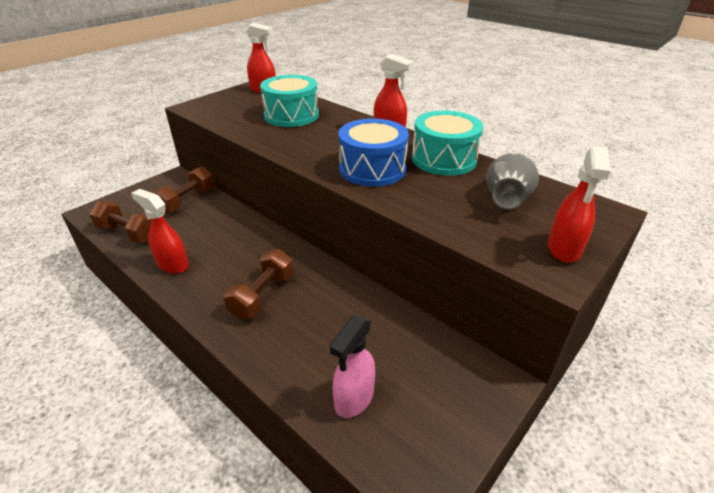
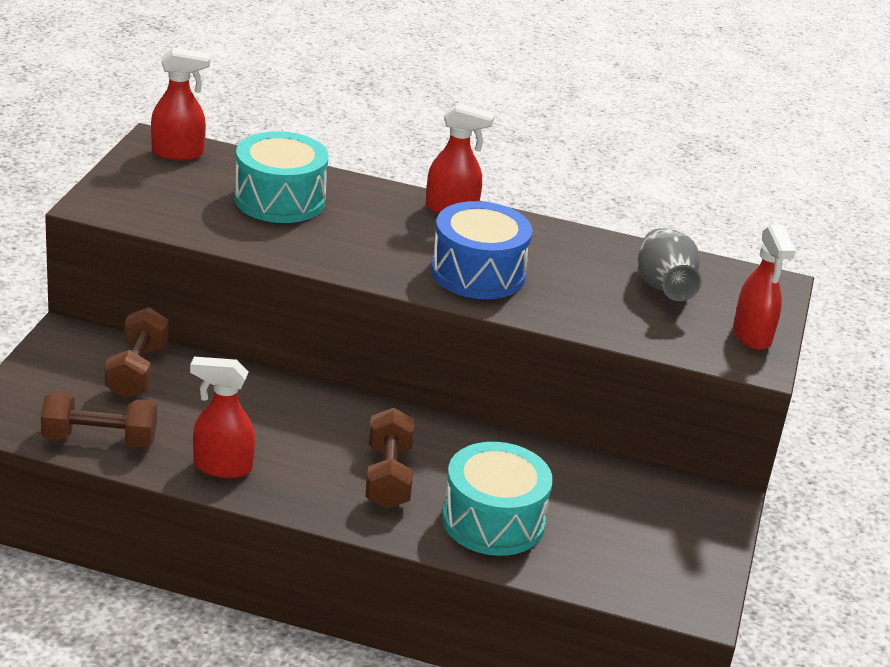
camera: 30 degrees left, 5 degrees down
(354, 398) = (584, 553): pink spray bottle -> none
(444, 159) = (555, 243): turquoise drum -> turquoise drum (493, 521)

